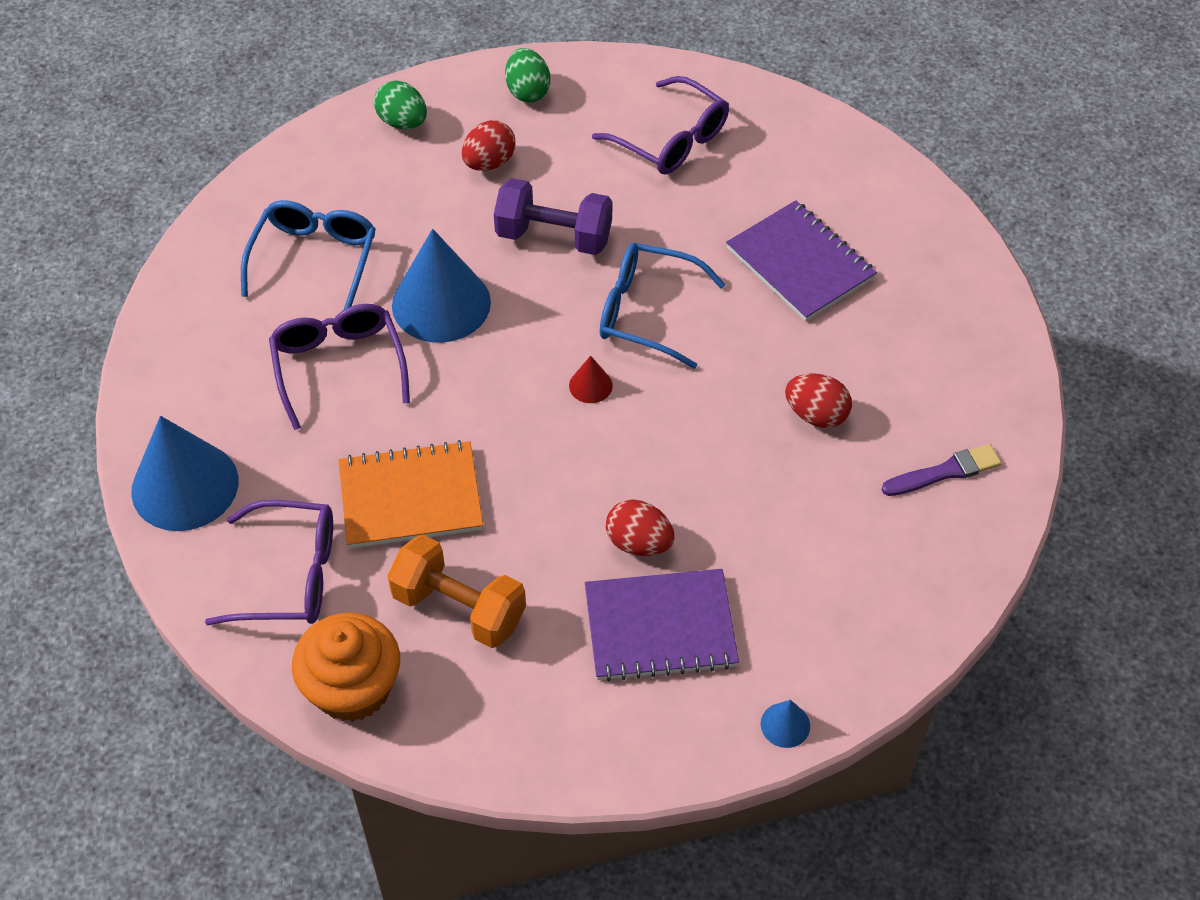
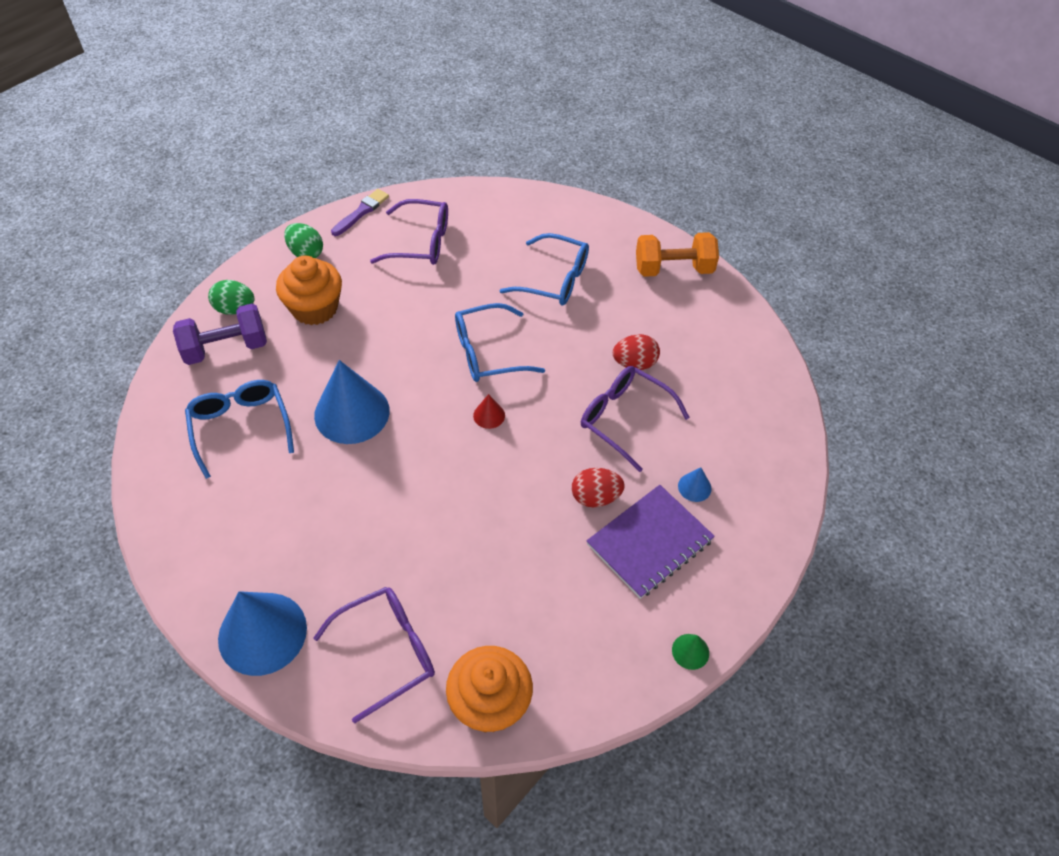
camera: 35 degrees left, 0 degrees up
(338, 366) = (312, 489): purple glasses -> purple glasses (624, 418)
(410, 497) = (429, 550): orange notebook -> none
(459, 608) = (518, 604): orange dumbbell -> orange dumbbell (673, 269)
(489, 162) = (315, 308): red egg -> orange cupcake
(554, 236) = (393, 334): purple dumbbell -> purple dumbbell (226, 348)
(608, 768) = (690, 651): none -> green cone
(785, 725) = (766, 558): blue cone -> blue cone (694, 487)
(800, 263) = (555, 280): purple notebook -> blue glasses
(944, 472) = (729, 359): purple brush -> purple brush (361, 212)

